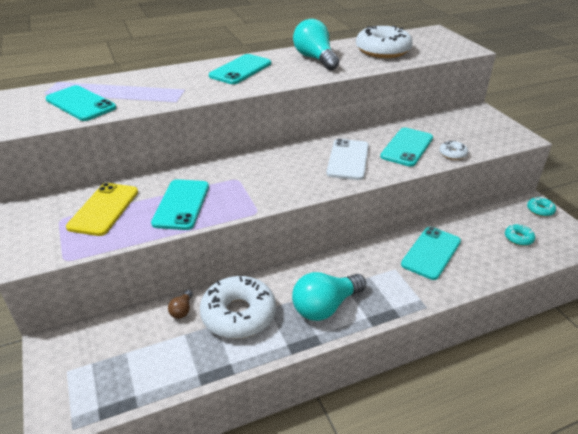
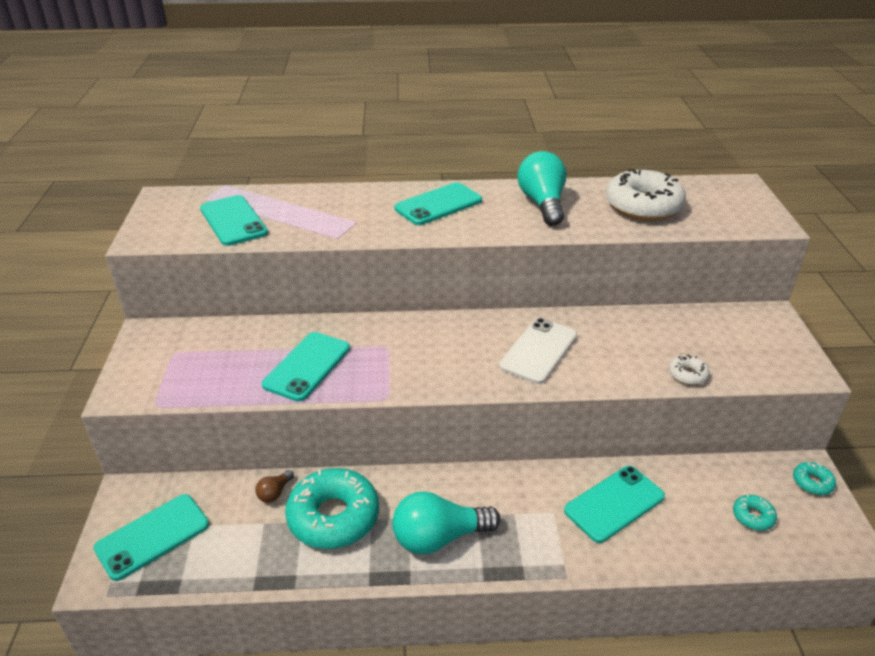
camera: 20 degrees right, 0 degrees up
(104, 209) = (223, 352): yellow phone -> none
(238, 314) = (333, 517): white donut -> turquoise donut
(407, 147) = (628, 350): turquoise phone -> turquoise phone (152, 536)

